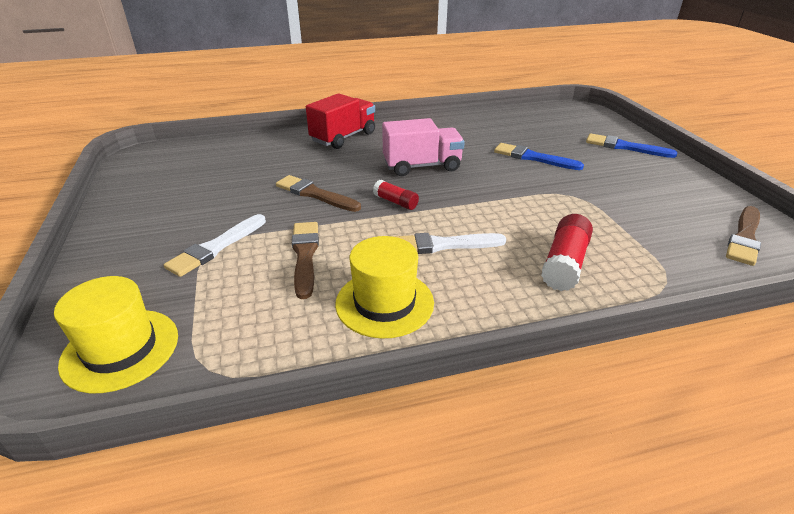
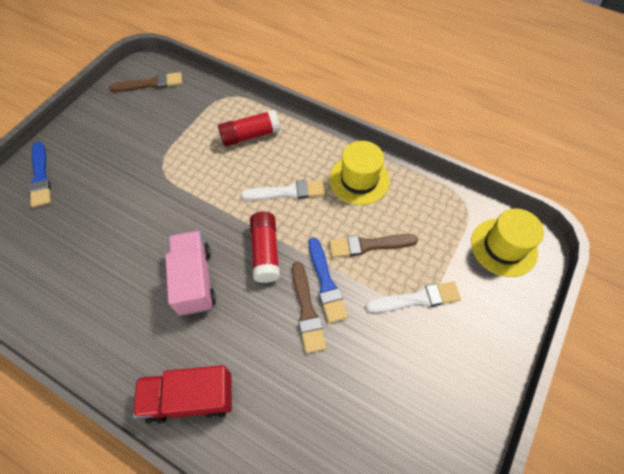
camera: 135 degrees left, 25 degrees up
(305, 255) = (368, 245): brown brush -> brown brush turned 45 degrees clockwise
(395, 202) = (265, 252): red glue stick -> red glue stick, size x1.66
(422, 166) = (194, 280): pink truck -> pink truck turned 45 degrees clockwise
(442, 245) = (287, 192): white brush -> white brush turned 45 degrees counterclockwise
(533, 158) = (112, 220): blue brush -> blue brush (326, 283)

